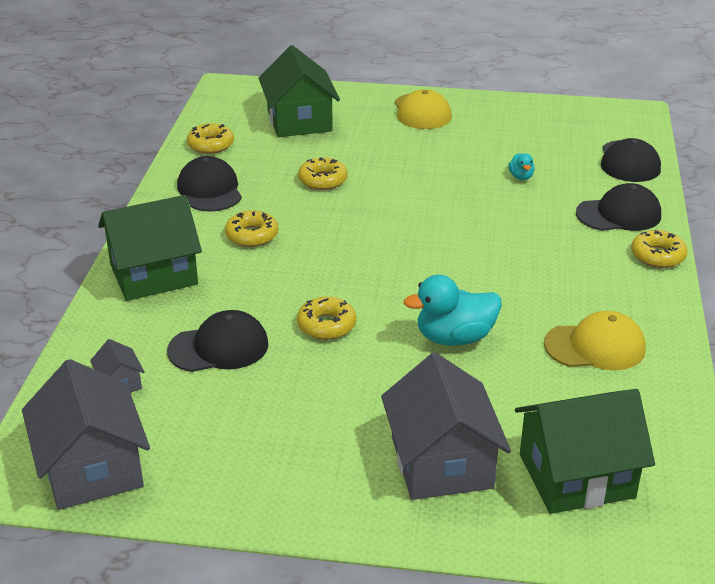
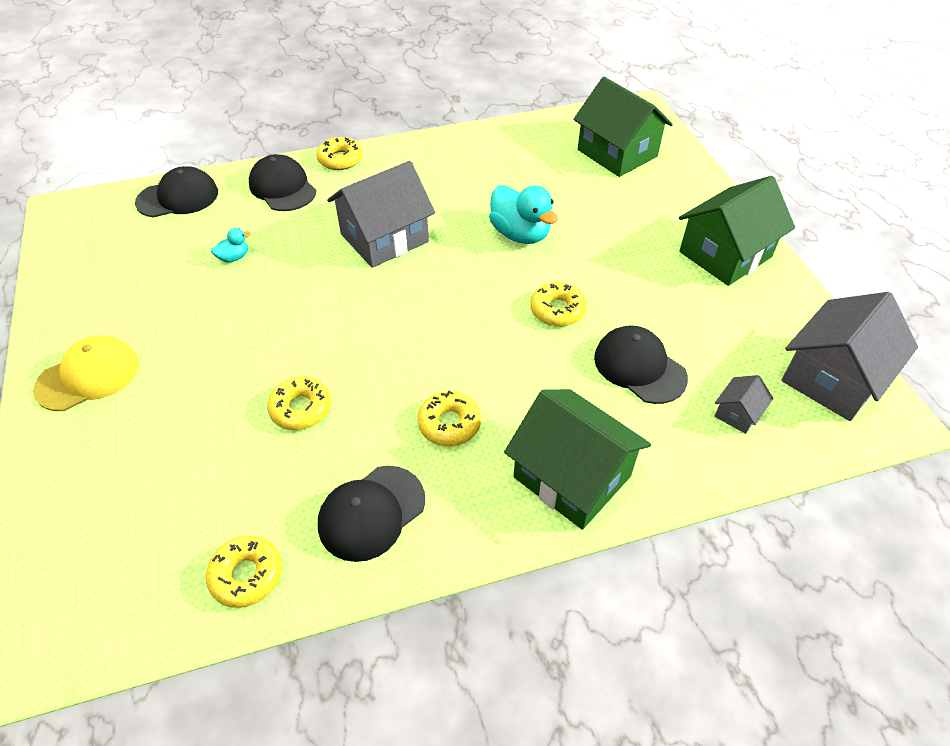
camera: 115 degrees left, 15 degrees up
(299, 121) = (142, 497): green house -> green house (725, 254)
(441, 462) = (655, 206): grey house -> grey house (384, 238)
(595, 346) = (481, 168): yellow cap -> none

